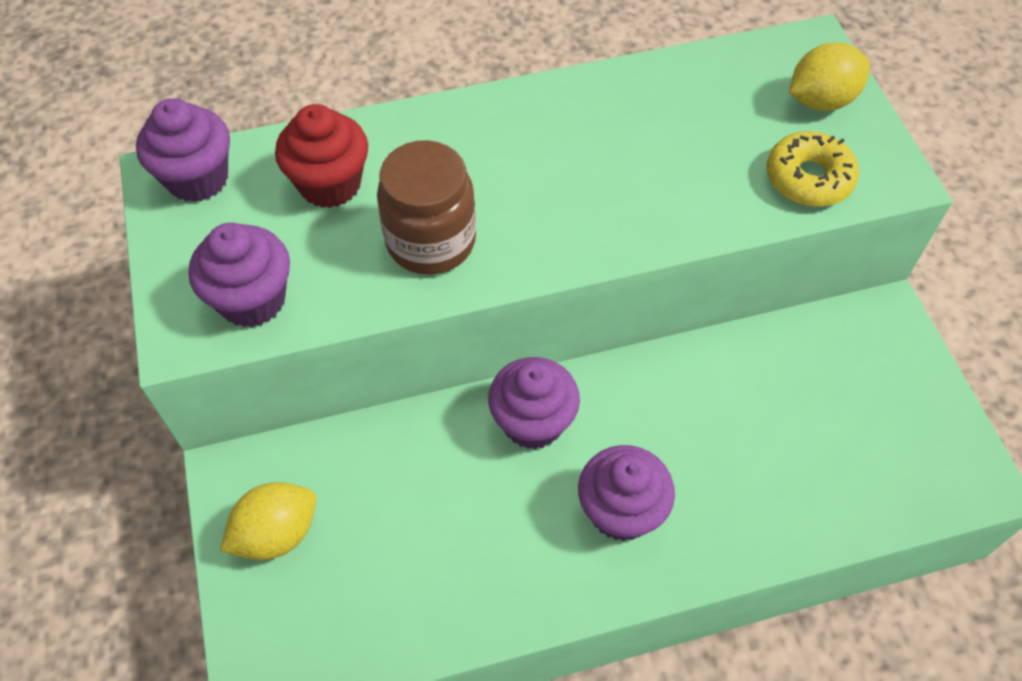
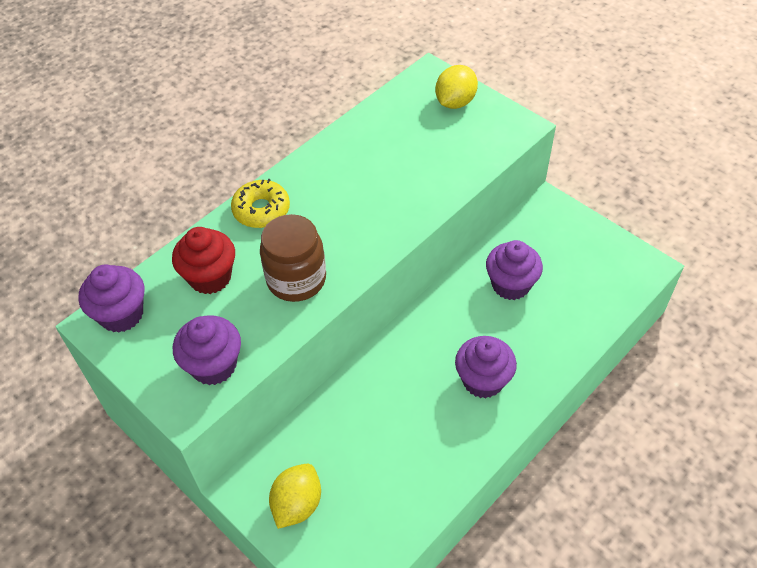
camera: 30 degrees left, 5 degrees down
(533, 422) = (401, 360): purple cupcake -> purple cupcake (510, 285)
(808, 178) = (477, 146): yellow donut -> yellow donut (261, 210)

